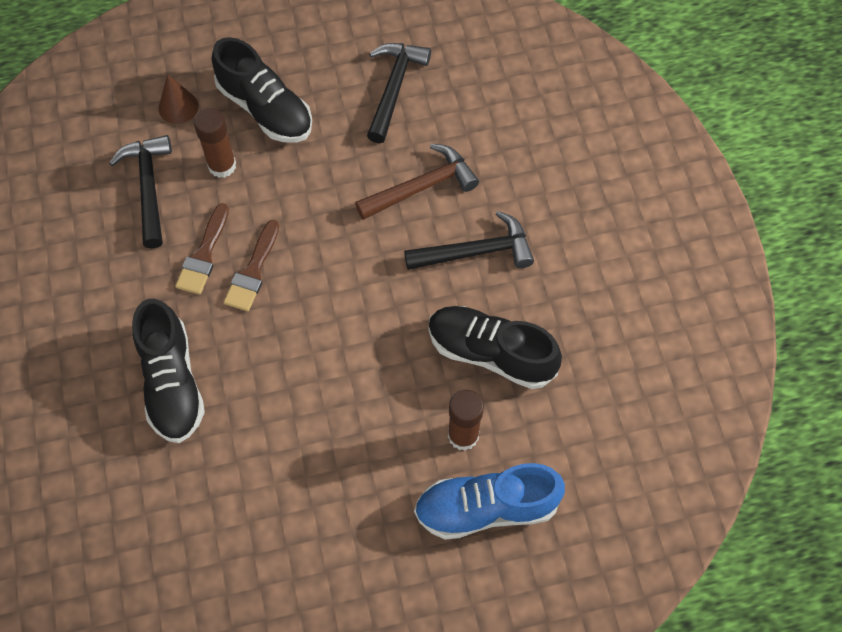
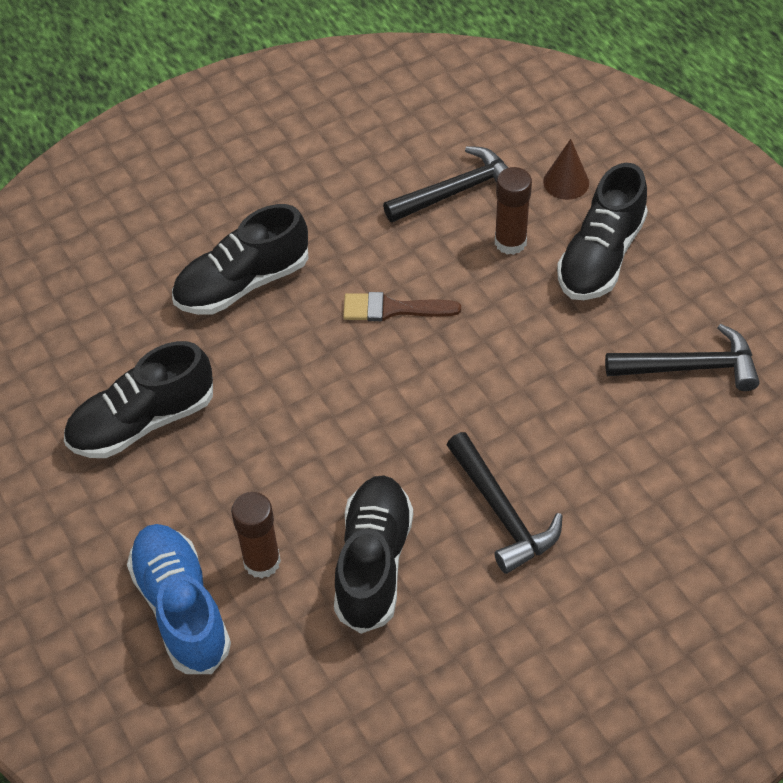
camera: 75 degrees right, 10 degrees down
(203, 255) = (396, 261): brown brush -> none
(289, 501) = (142, 421): none -> black shoe
(422, 187) = (567, 433): brown hammer -> none

